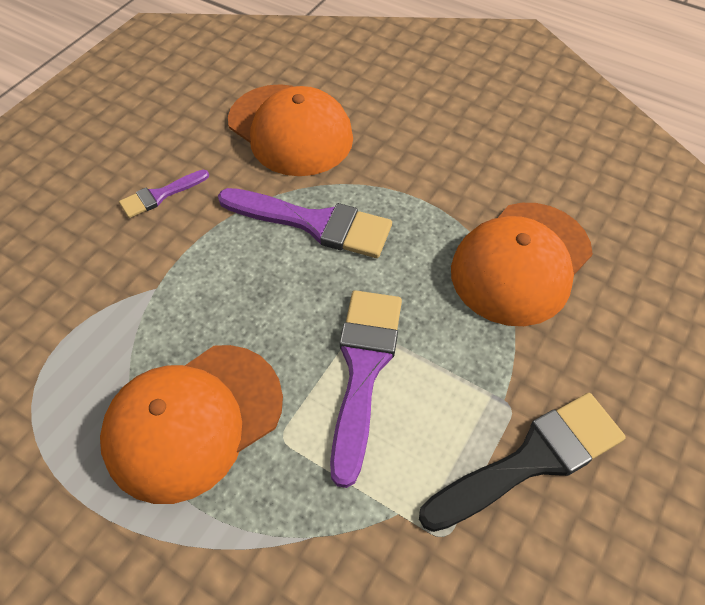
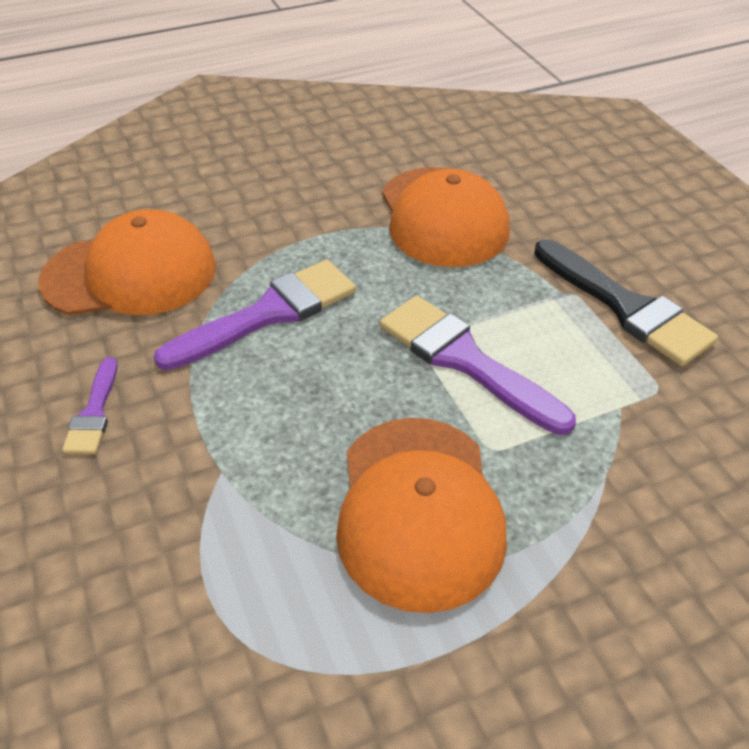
camera: 55 degrees left, 10 degrees down
(531, 460) = (625, 307): black brush -> black brush turned 135 degrees clockwise

